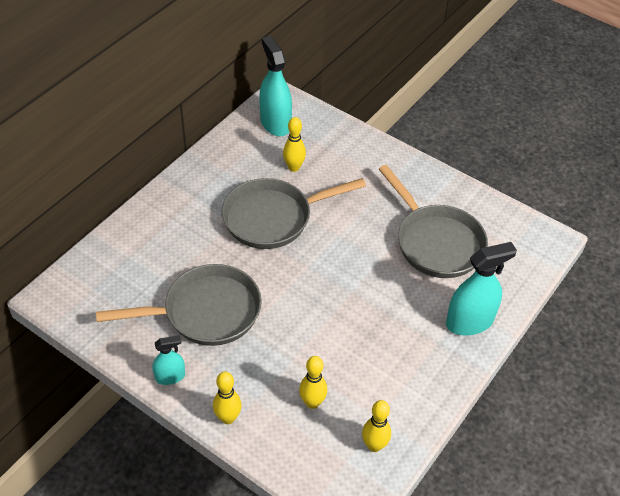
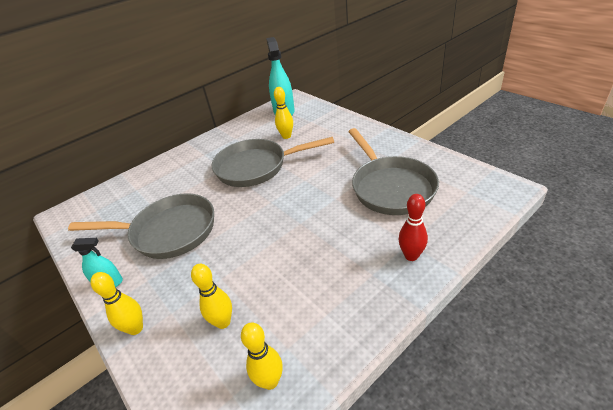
camera: 20 degrees right, 10 degrees down
(469, 322) = (411, 256): turquoise spray bottle -> red bowling pin

